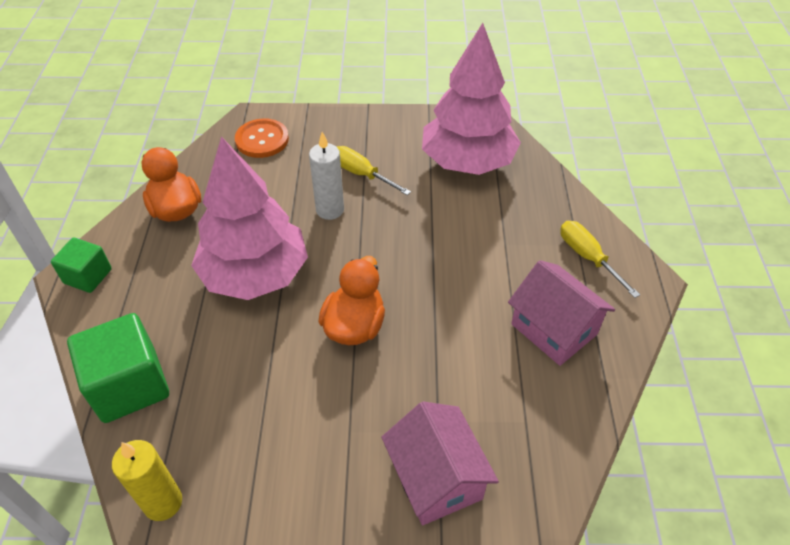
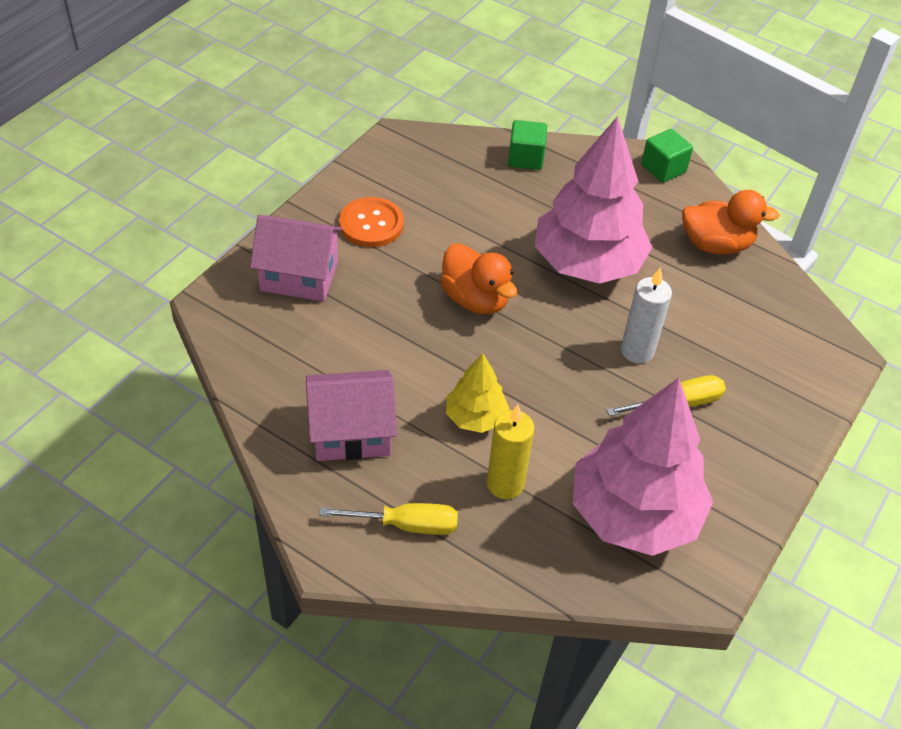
camera: 120 degrees right, 0 degrees up
(129, 385) = (525, 158): green cube -> green cube, size x0.59
(163, 502) = (413, 144): yellow candle -> yellow candle (505, 484)
(262, 140) = (794, 348): orange button -> orange button (371, 224)
(470, 266) = (475, 417): none -> yellow tree

